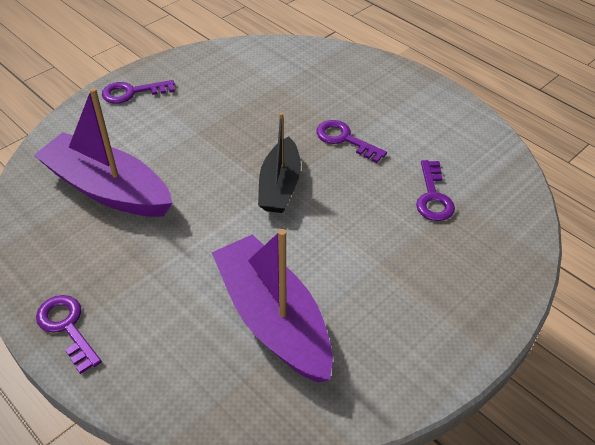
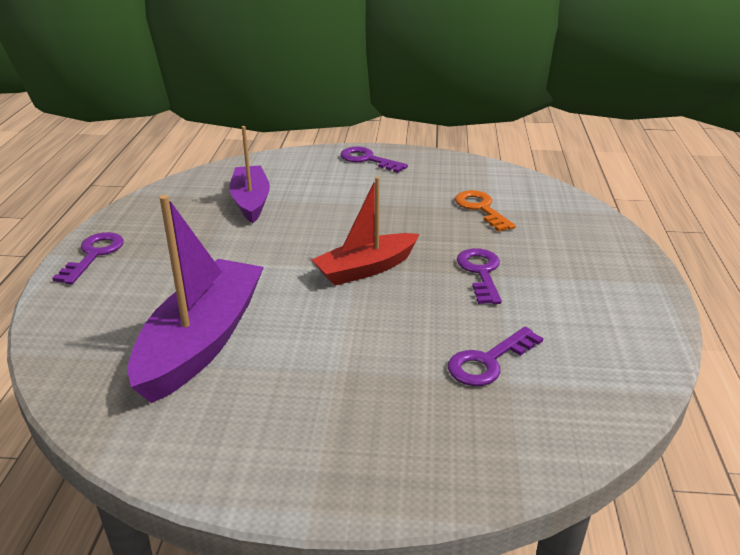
camera: 50 degrees right, 15 degrees down
(107, 189) = (251, 201): purple boat -> purple boat, size x0.65
(274, 89) = (481, 209): none -> orange key
(280, 186) = (366, 269): black boat -> red boat

